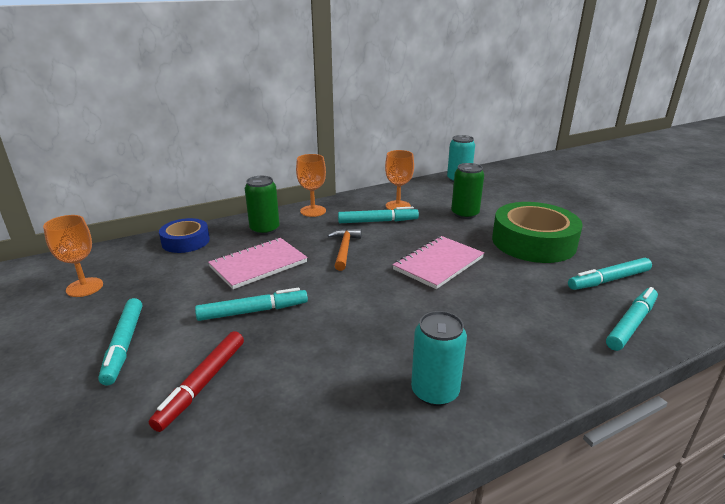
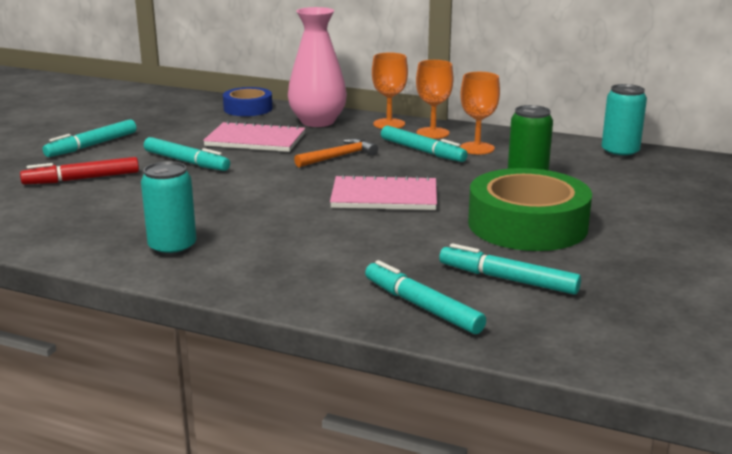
camera: 50 degrees right, 5 degrees down
(84, 287) = (138, 110): orange goblet -> orange goblet (433, 133)
(264, 229) = (317, 122): green can -> pink vase
(631, 324) = (422, 306): turquoise marker -> turquoise marker turned 135 degrees counterclockwise

